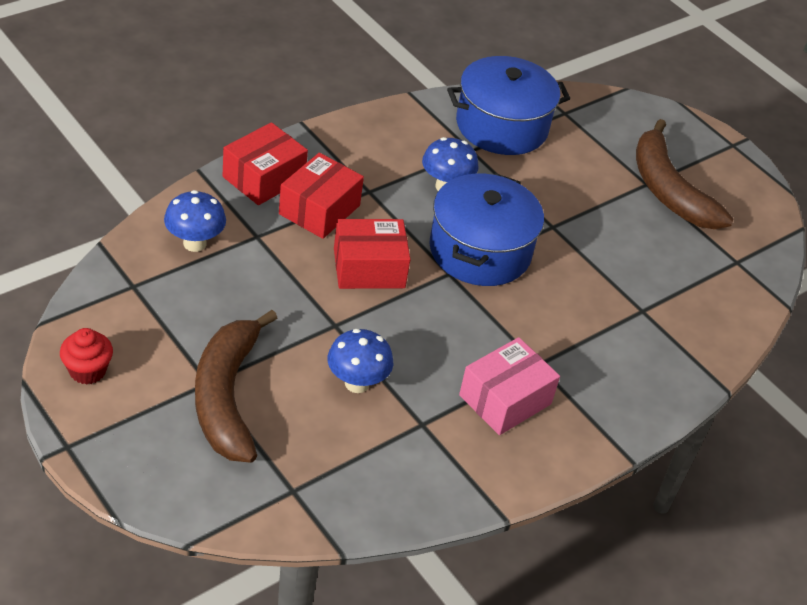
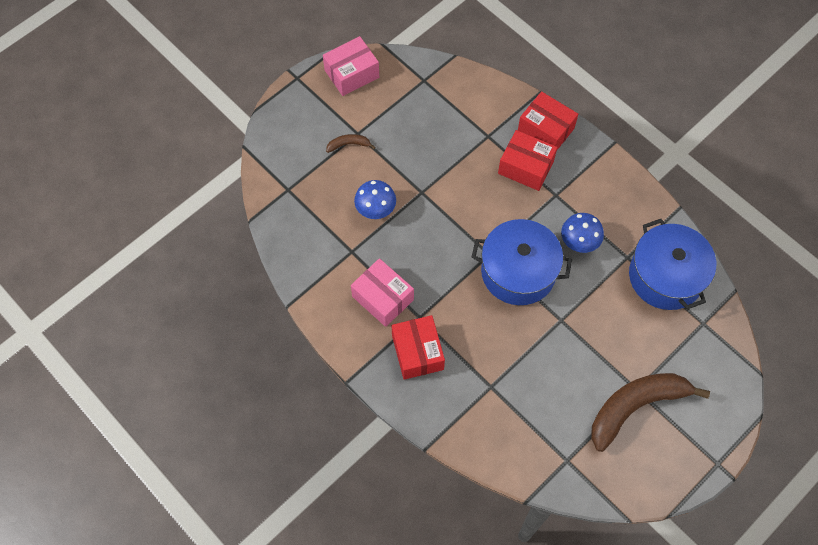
camera: 90 degrees right, 20 degrees up
(87, 371) = (352, 74): red cupcake -> pink box
(194, 243) = (470, 103): blue mushroom -> none
(227, 397) = (348, 145): brown banana -> brown banana, size x0.42
(369, 268) = (479, 204): red box -> red box (417, 352)

